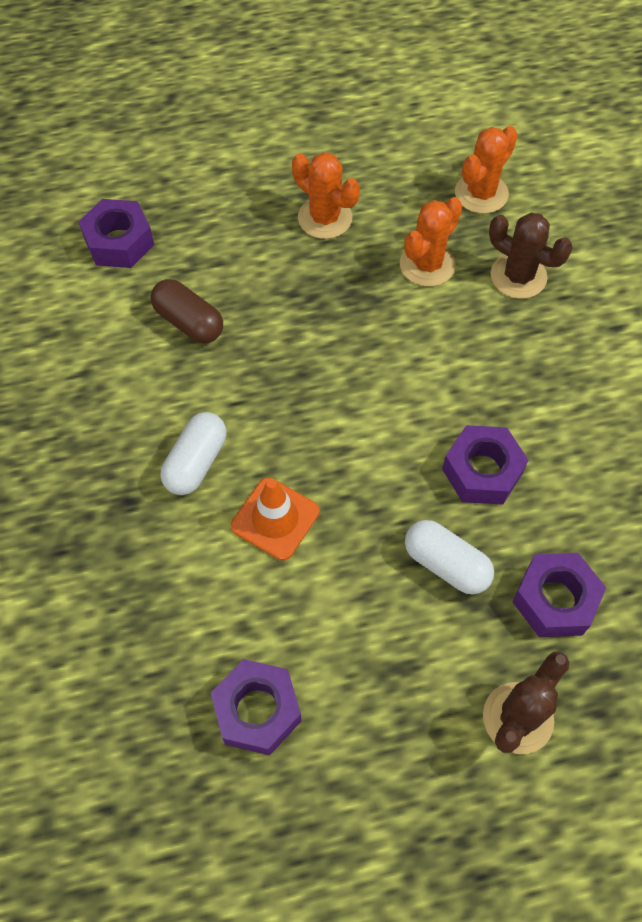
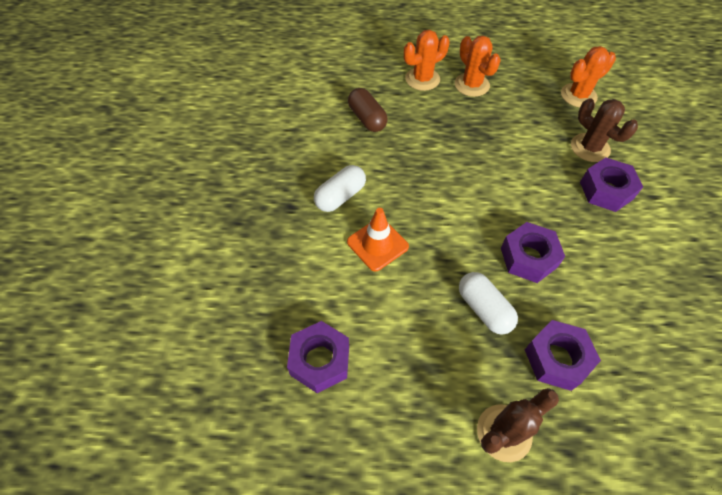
camera: 20 degrees right, 5 degrees down
(119, 242) = (343, 67): purple nut -> purple nut (606, 190)
(427, 264) = (529, 126): orange cactus -> orange cactus (422, 79)

